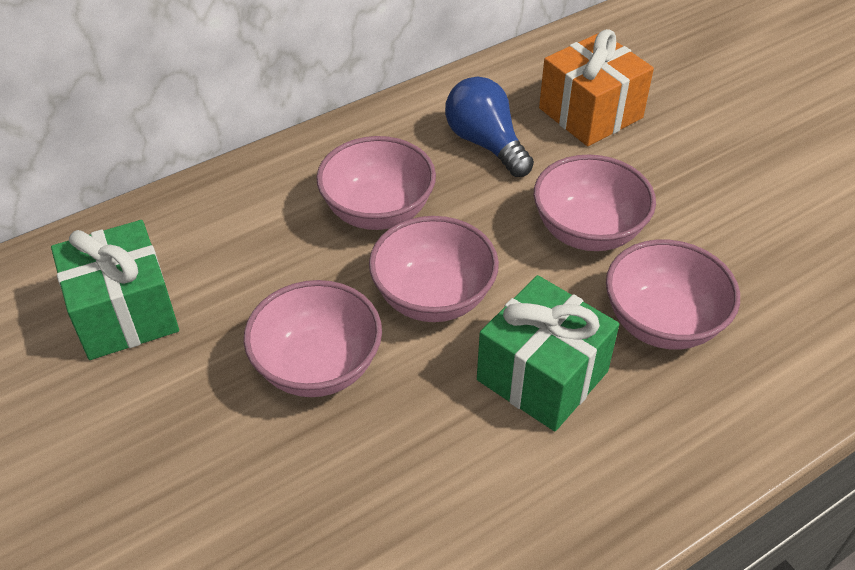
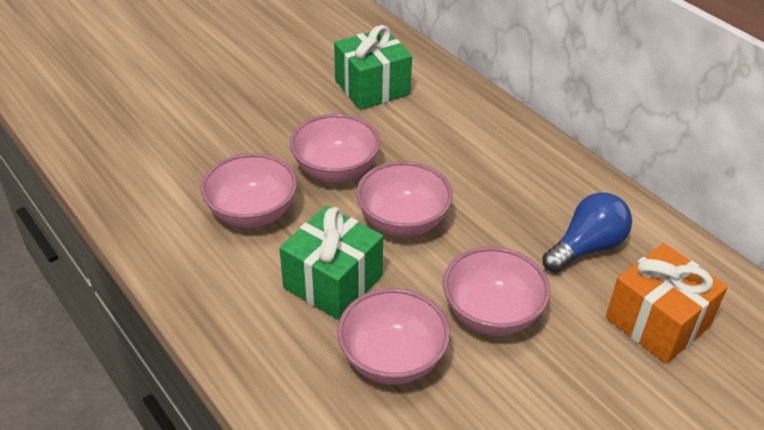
camera: 85 degrees right, 5 degrees down
(378, 211) = (486, 188): pink bowl -> pink bowl (252, 213)

